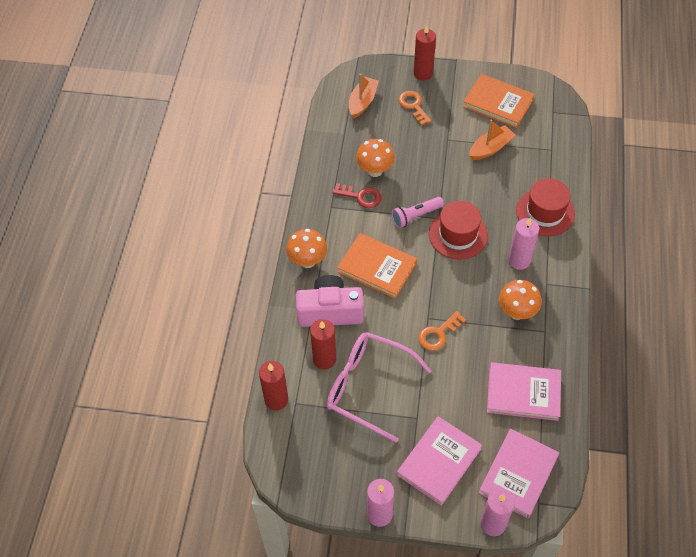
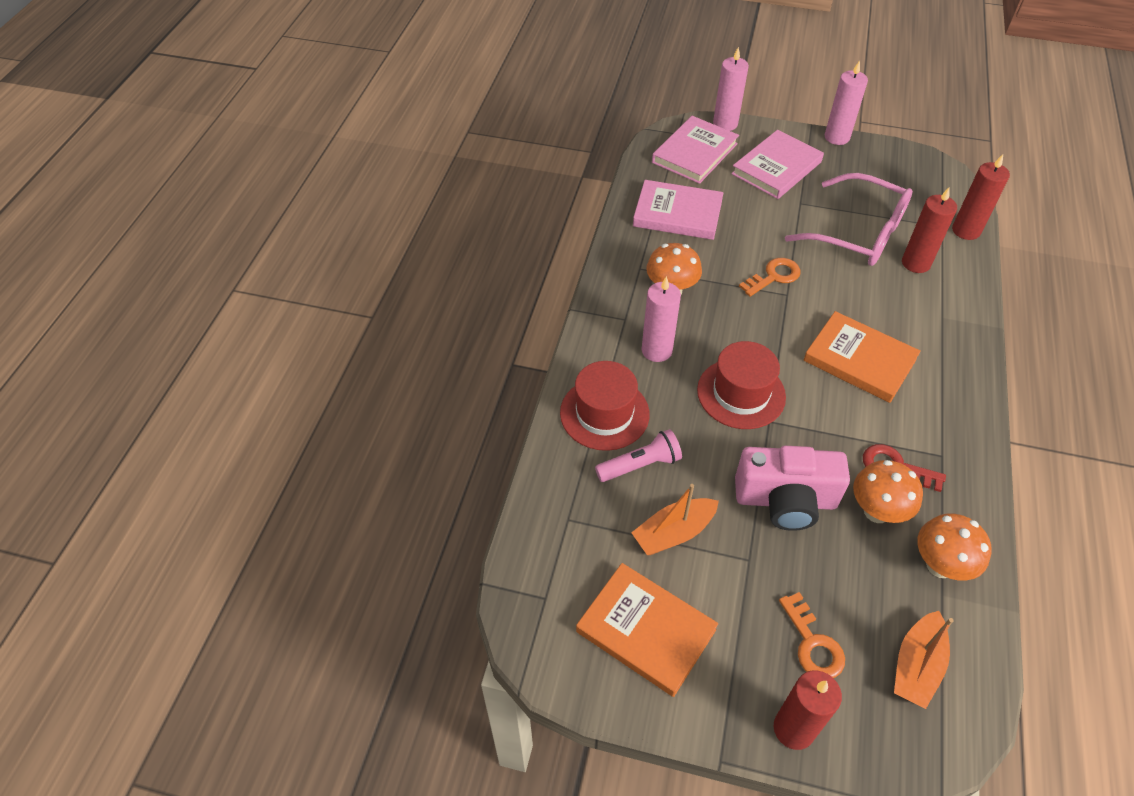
camera: 175 degrees left, 5 degrees down
(307, 261) = (962, 378): orange mushroom -> orange mushroom (940, 565)
(330, 311) = (918, 313): pink camera -> pink camera (785, 500)
(416, 216) = (805, 427): pink flashlight -> pink flashlight (640, 465)

